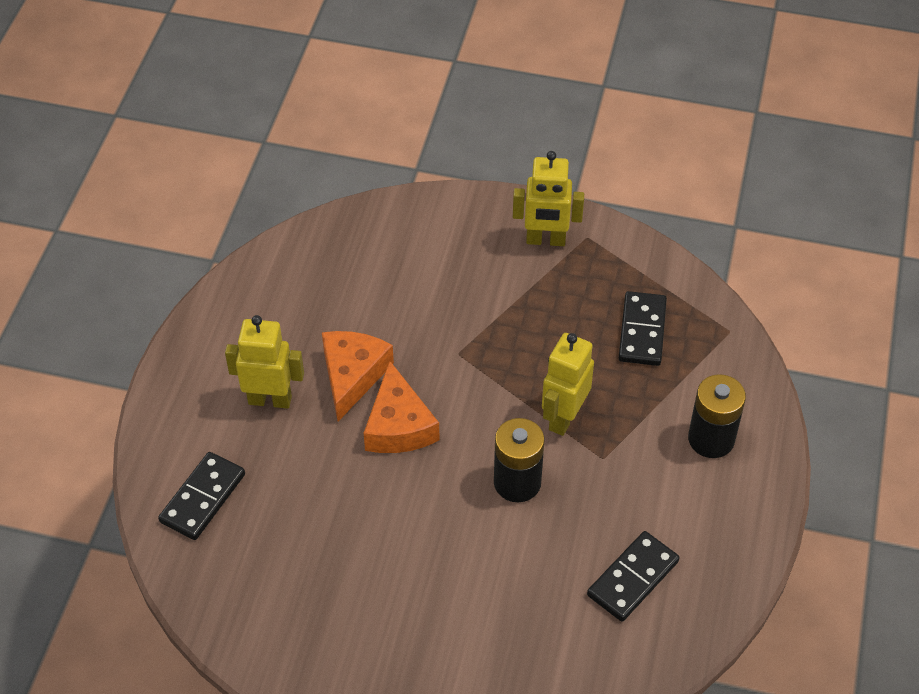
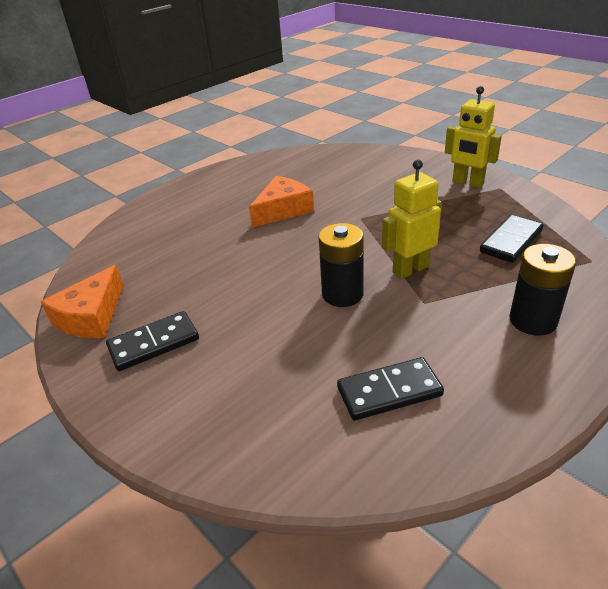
camera: 35 degrees right, 15 degrees down
(203, 498) = (138, 237): black domino -> black domino (154, 344)
(270, 400) = (224, 207): yellow robot -> none
(398, 425) = (288, 239): orange cheese -> orange cheese (91, 316)

